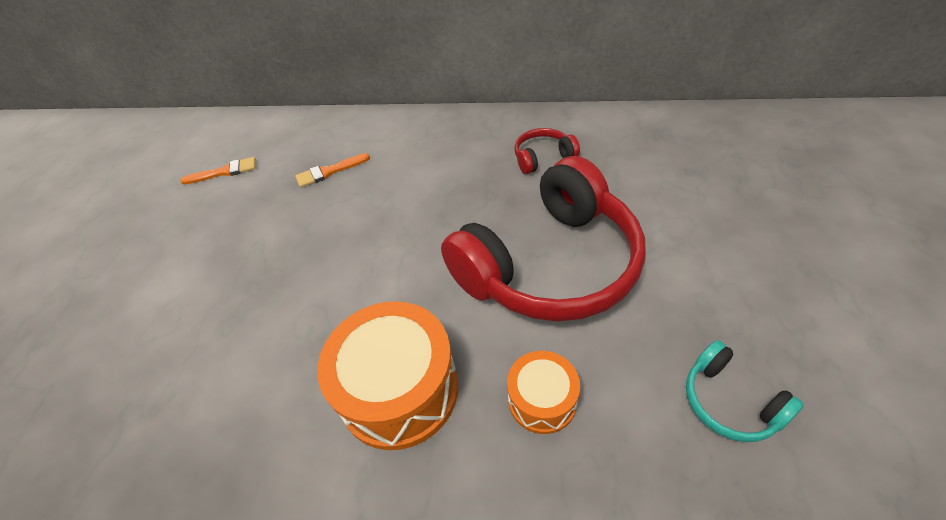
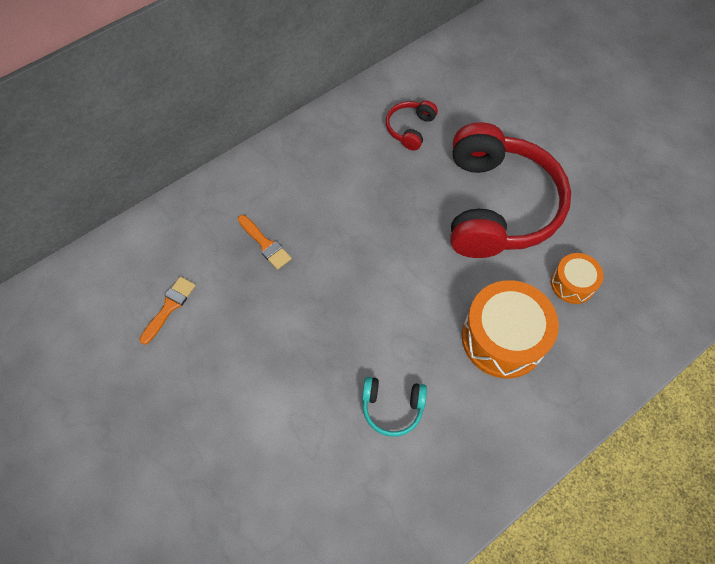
camera: 50 degrees left, 15 degrees up
(329, 172) = (265, 244): orange brush -> orange brush turned 60 degrees counterclockwise
(729, 402) = (644, 218): turquoise headphones -> turquoise headphones (392, 407)

